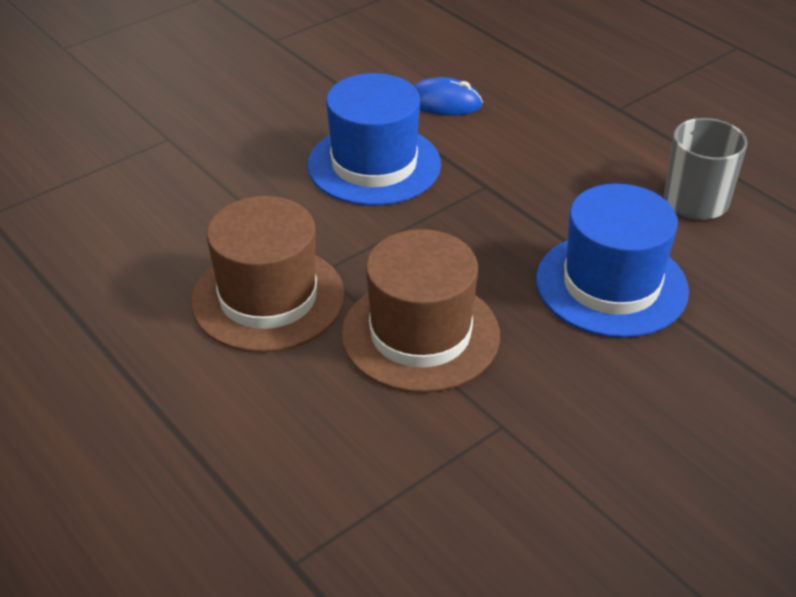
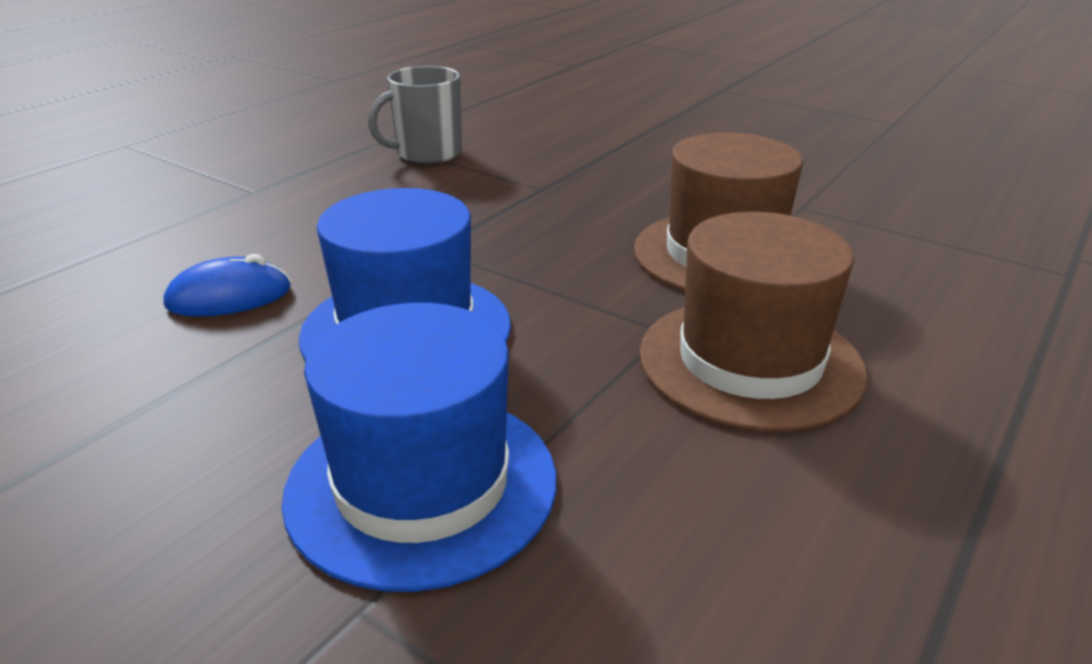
camera: 105 degrees left, 10 degrees down
(444, 103) = (229, 297): blue mouse -> blue mouse turned 75 degrees clockwise
(611, 285) = (577, 178): blue hat -> blue hat (422, 484)

